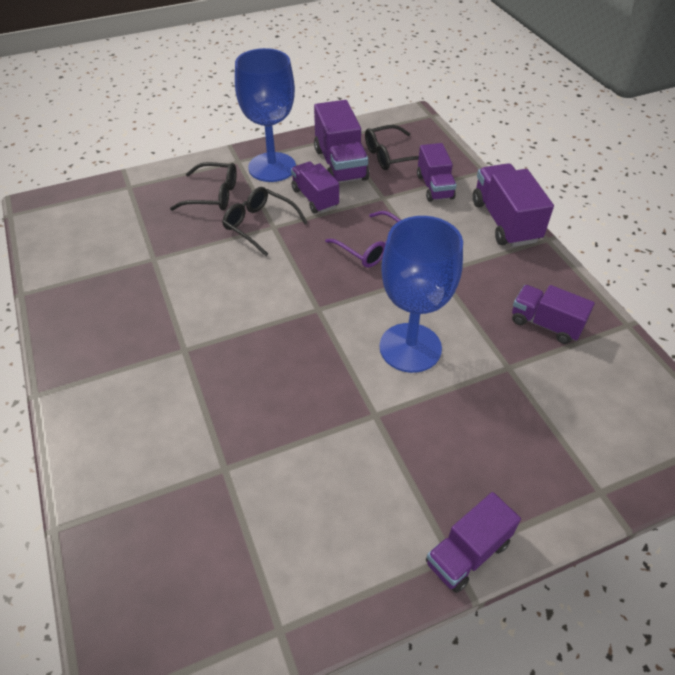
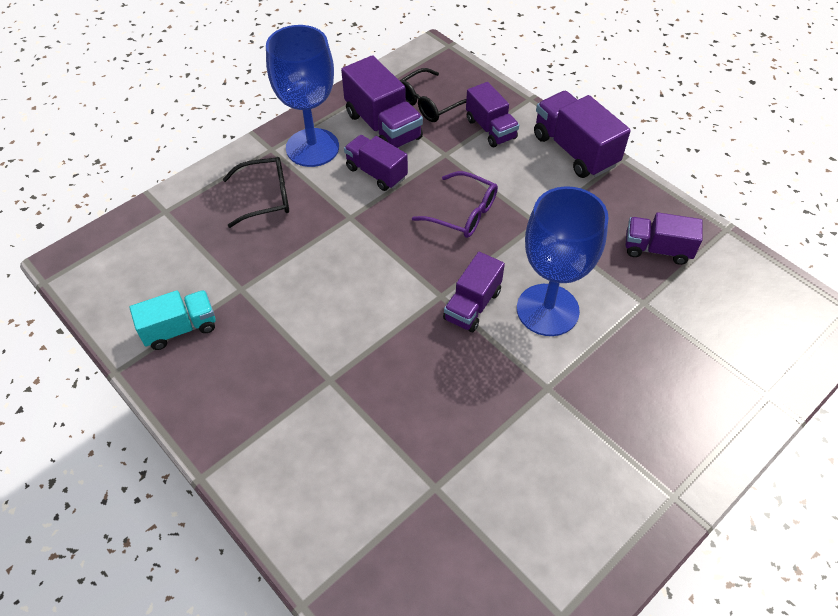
camera: 20 degrees left, 5 degrees up
(89, 275) = (180, 328): none -> turquoise truck
(259, 225) = (334, 219): black glasses -> none
(467, 553) = (685, 489): purple truck -> purple truck (472, 305)

